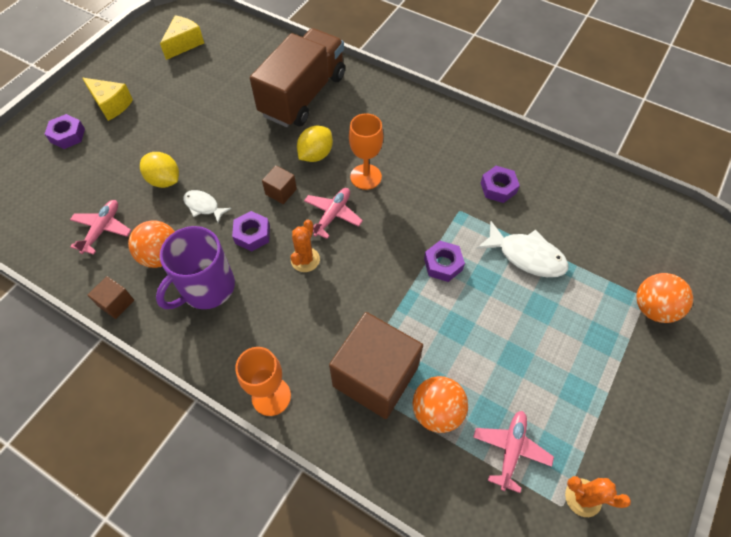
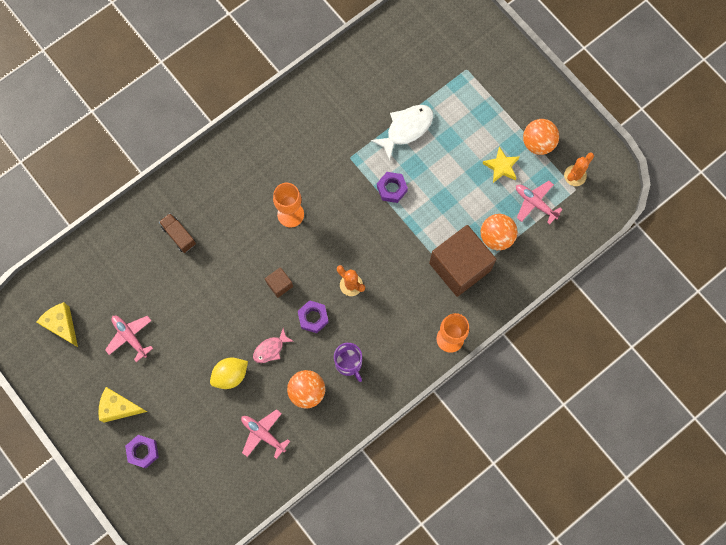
camera: 70 degrees left, 15 degrees up
(111, 105) = (119, 407): yellow cheese -> yellow cheese turned 135 degrees counterclockwise
(116, 303) = (337, 432): brown cube -> none
(203, 206) = (270, 349): white fish -> pink fish
(206, 288) = (349, 363): purple mug -> purple mug, size x0.65
(303, 95) = (179, 235): brown truck -> brown truck, size x0.41
(315, 155) = (252, 246): yellow lemon -> none
(332, 215) = (318, 252): pink plane -> pink plane (130, 337)
(498, 188) = (340, 120): purple nut -> none
(539, 385) = (501, 167): none -> yellow star
(653, 308) = (475, 69): orange ball -> orange ball (538, 143)

